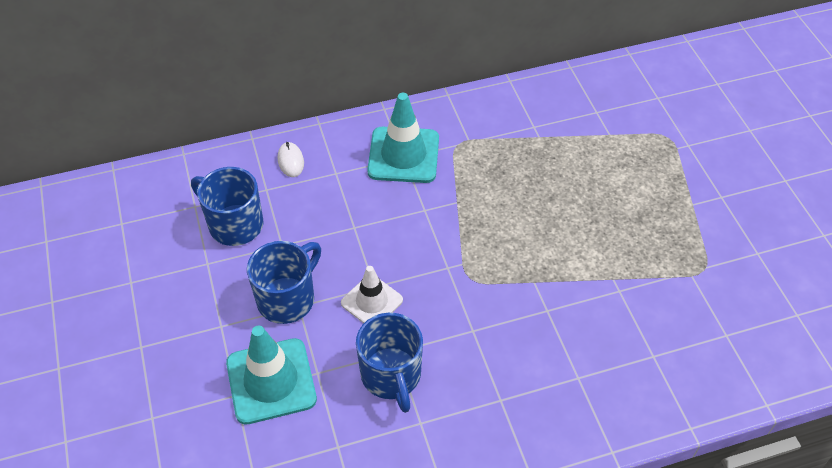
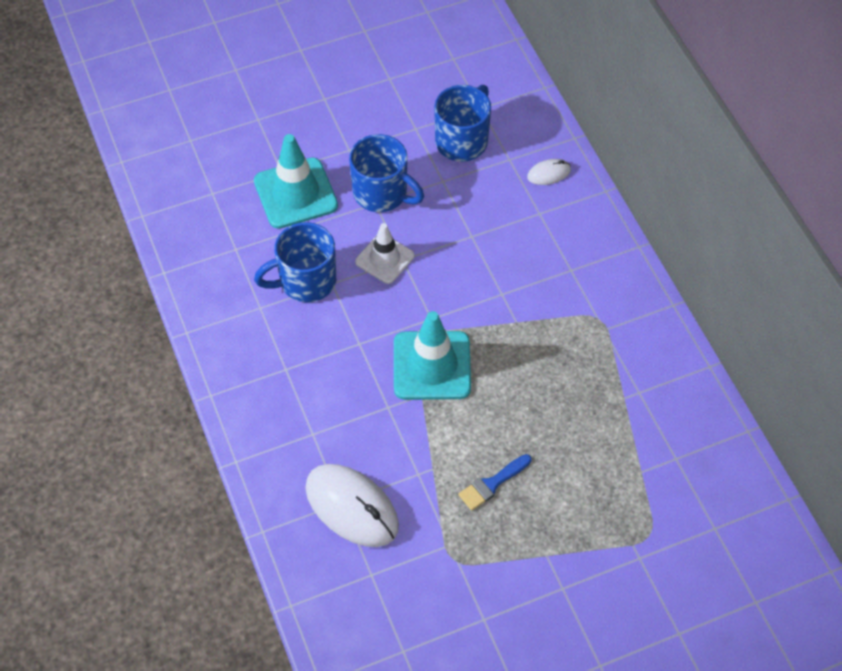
camera: 85 degrees right, 5 degrees up
(403, 155) = (573, 269): turquoise traffic cone -> turquoise traffic cone (432, 366)
(627, 235) = (492, 484): none -> blue brush
(658, 347) = (352, 507): none -> white mouse

